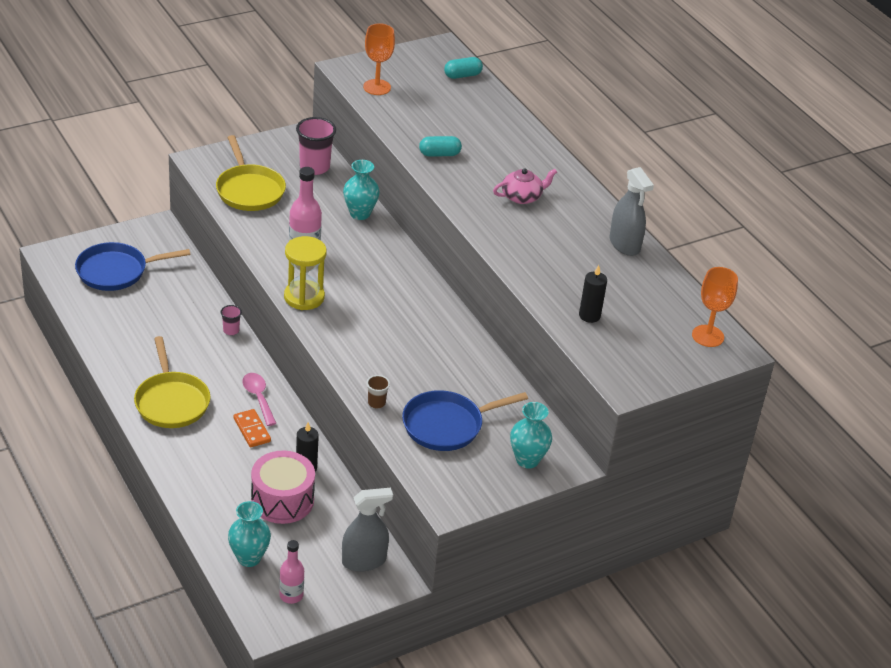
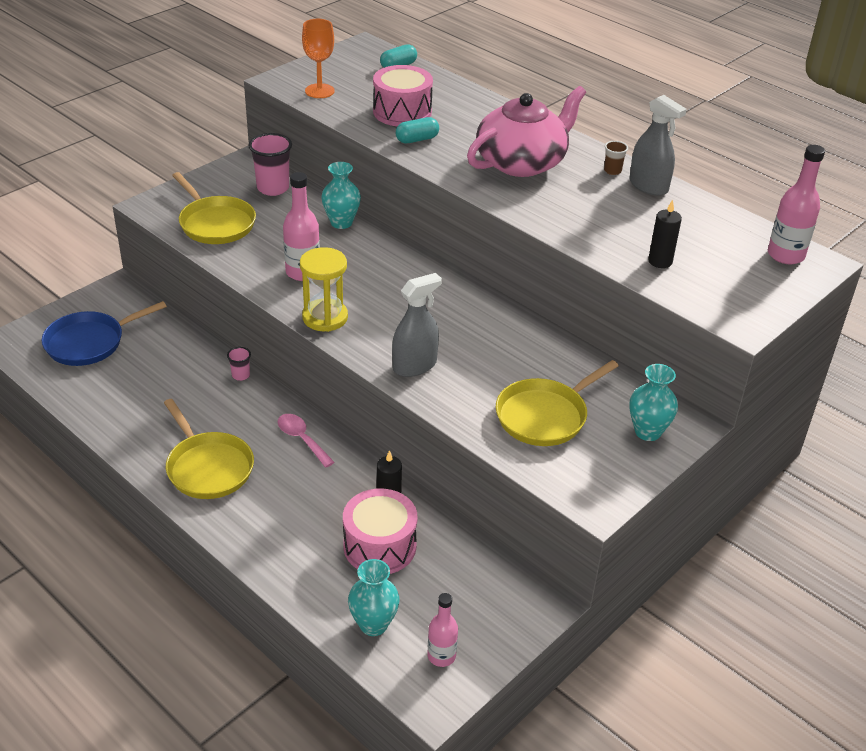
camera: 15 degrees left, 0 degrees up
(252, 430) = (310, 476): orange domino -> none
(364, 561) = (501, 591): grey spray bottle -> grey spray bottle (414, 366)
(376, 403) = (458, 410): brown cup -> brown cup (612, 171)
(441, 124) = (402, 112): none -> pink drum
(447, 425) = (545, 416): blue pan -> yellow pan
(522, 196) = (522, 162): pink teapot -> pink teapot, size x2.06
(708, 336) = (785, 255): orange goblet -> pink bottle

